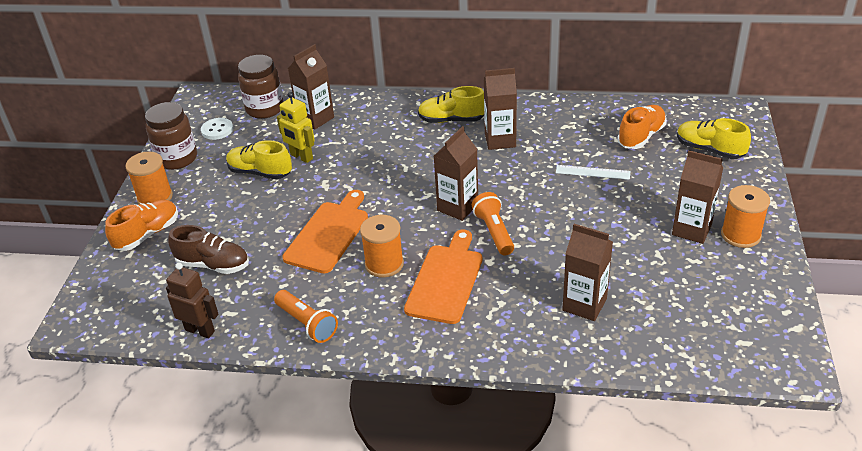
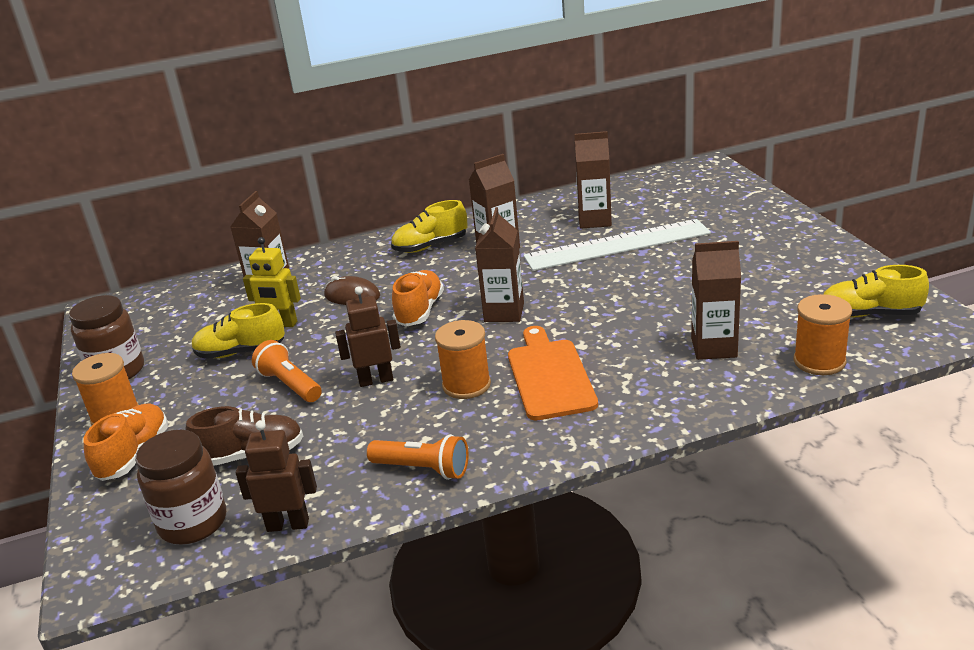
camera: 25 degrees left, 10 degrees down
(217, 130) = (151, 331): white button -> none
(265, 109) = (198, 296): brown jar -> brown jar (193, 523)
(328, 234) = (376, 380): orange cutting board -> brown robot
(364, 149) = (352, 296): none -> brown mouse
(494, 232) = (563, 320): orange flashlight -> orange flashlight (290, 385)
(592, 172) = (617, 245): white ruler -> white ruler, size x2.28
(641, 136) = (637, 206): orange shoe -> orange shoe (420, 311)
(691, 230) = (755, 259): brown carton -> brown carton (594, 220)
(709, 150) = (709, 198): yellow shoe -> yellow shoe (870, 314)
(740, 235) = (802, 249): orange spool -> orange spool (819, 361)

